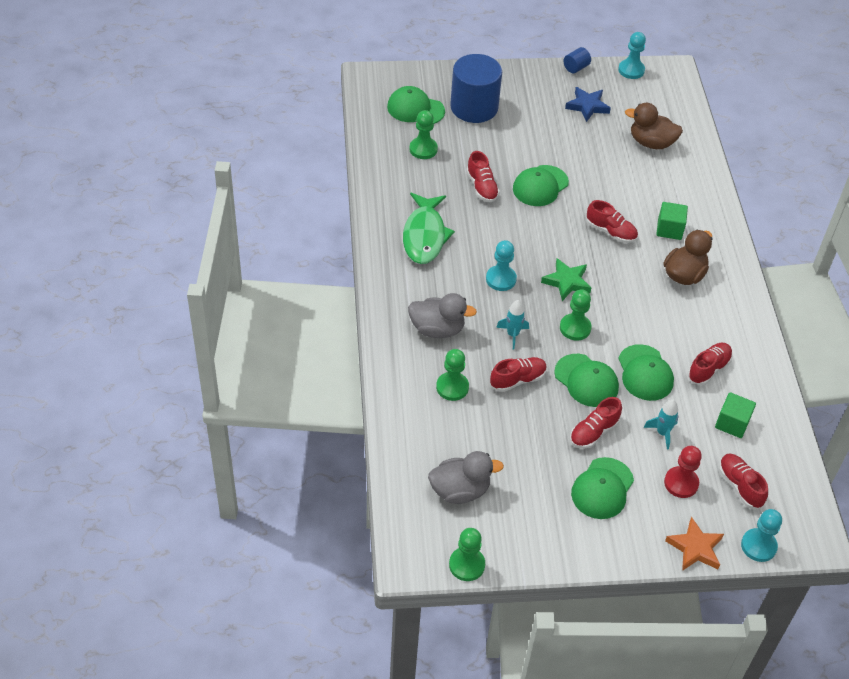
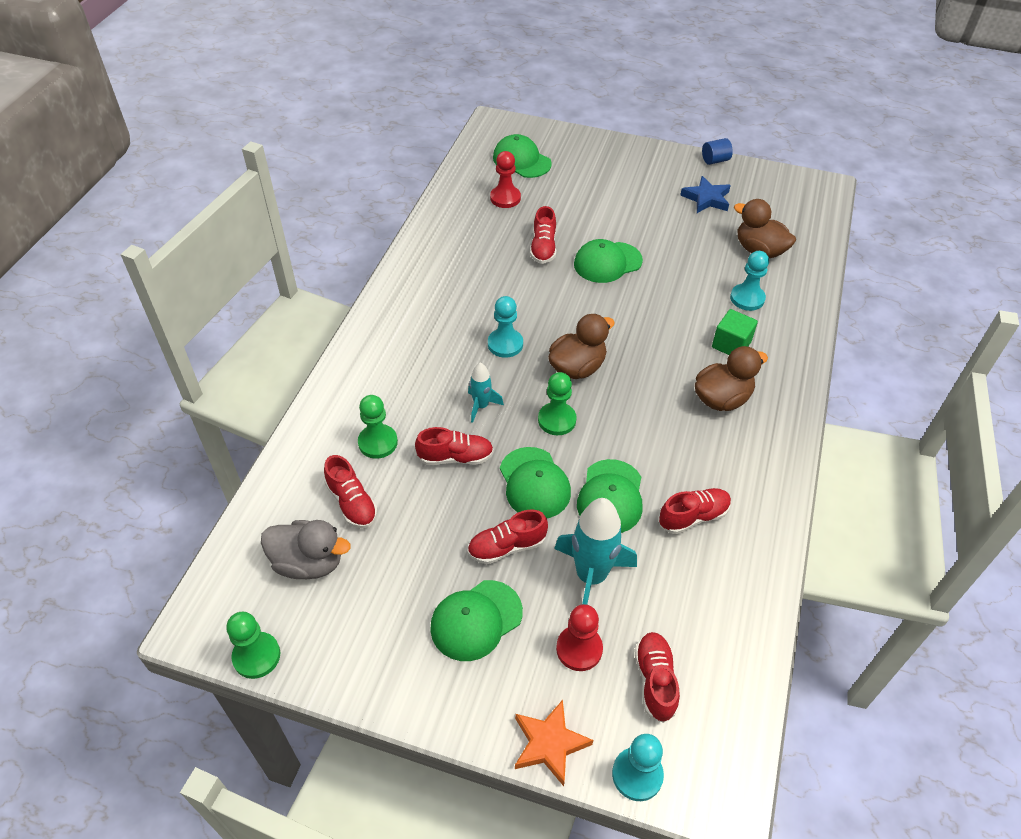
camera: 25 degrees right, 0 degrees up
(423, 149) = (505, 198): green pawn -> red pawn
(424, 235) = (452, 279): green fish -> none
(437, 329) = (403, 376): grey duck -> none
(474, 107) = (583, 172): blue cylinder -> none
(566, 282) = (577, 367): green star -> brown duck
(611, 232) = (660, 329): red shoe -> red shoe (352, 503)
(631, 70) = (776, 176): turquoise pawn -> turquoise pawn (747, 298)
(662, 433) = (591, 576): turquoise rocket -> turquoise rocket, size x1.87
(732, 423) = (688, 594): green cube -> none

